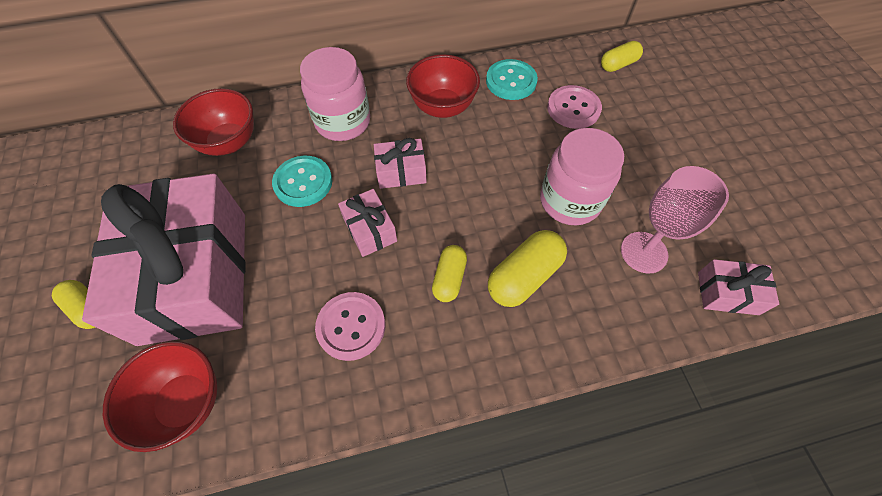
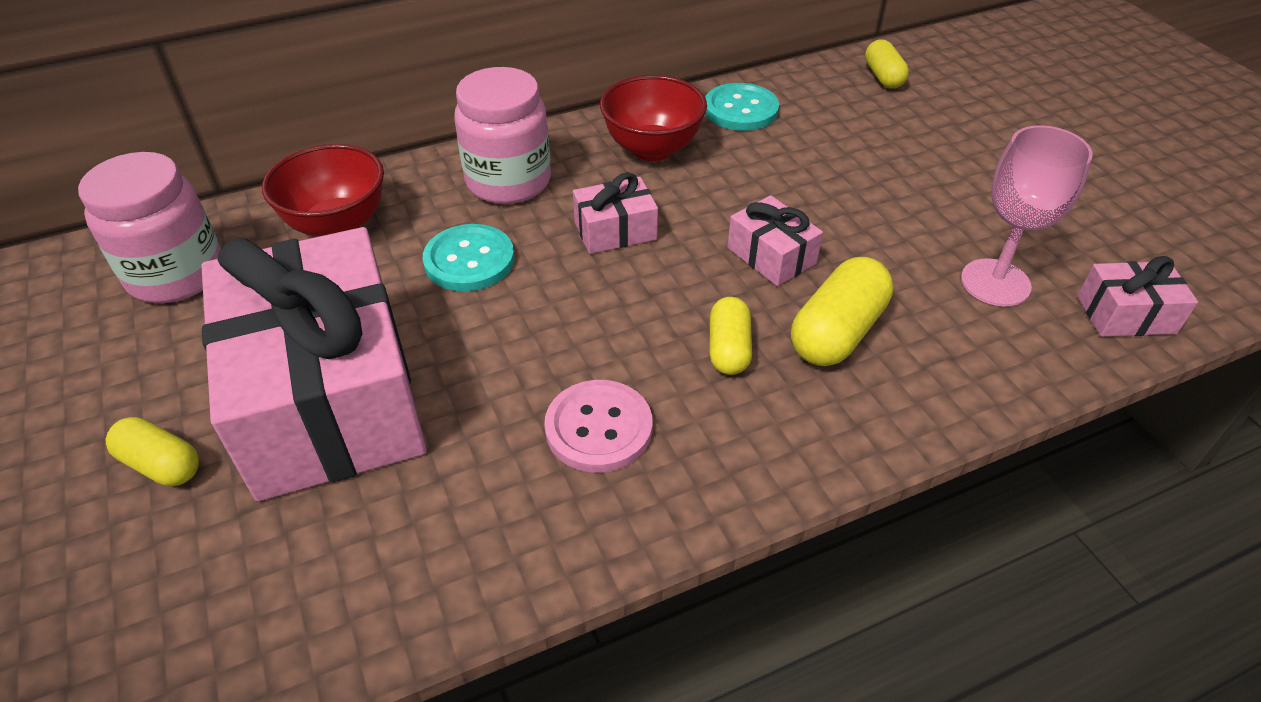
camera: 10 degrees left, 15 degrees down
(185, 402) = (360, 565): red bowl -> none
(370, 230) = (590, 305): pink gift -> pink gift (771, 256)
(570, 201) = (871, 236): pink jar -> pink jar (176, 274)
(573, 108) = (839, 131): pink button -> none
(618, 65) = (883, 77): yellow capsule -> yellow capsule turned 60 degrees counterclockwise

